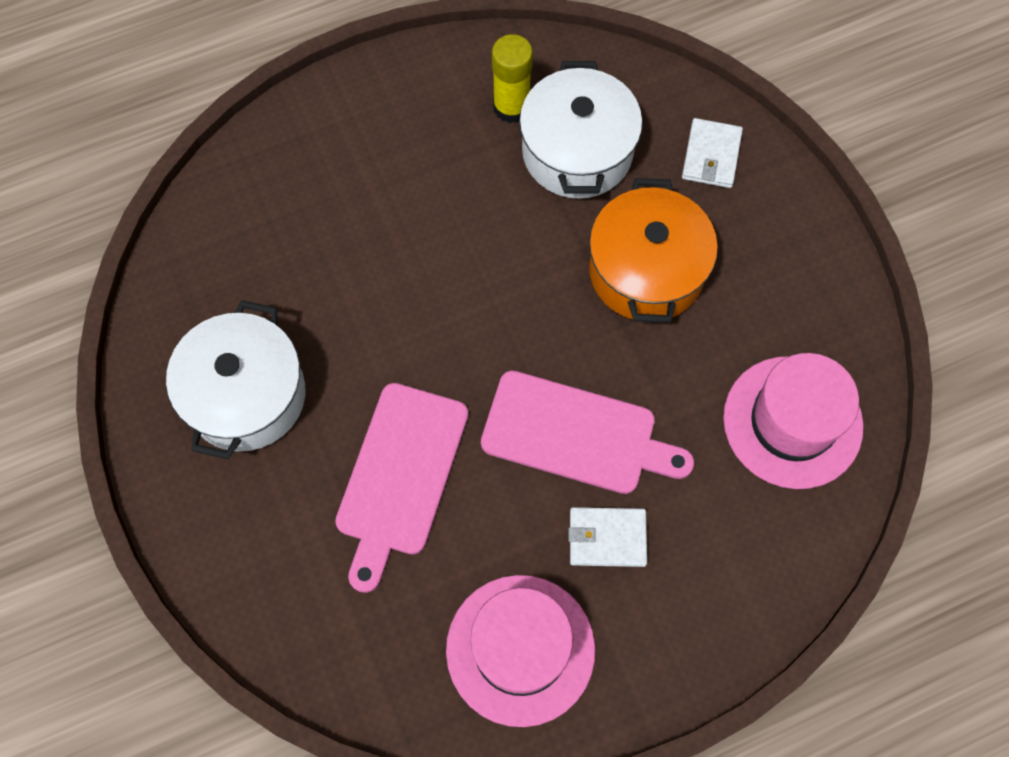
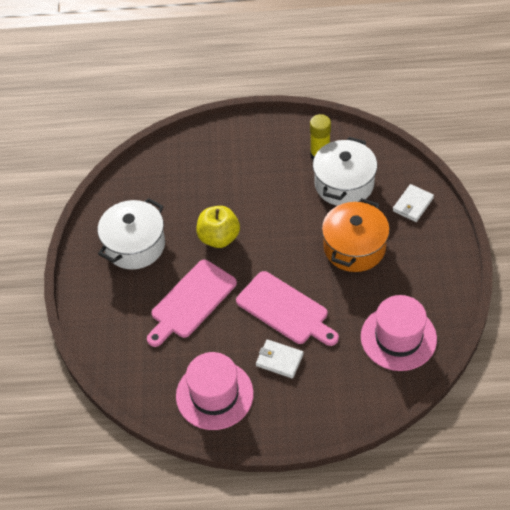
camera: 25 degrees right, 15 degrees down
(397, 329) = (219, 238): none -> yellow apple

